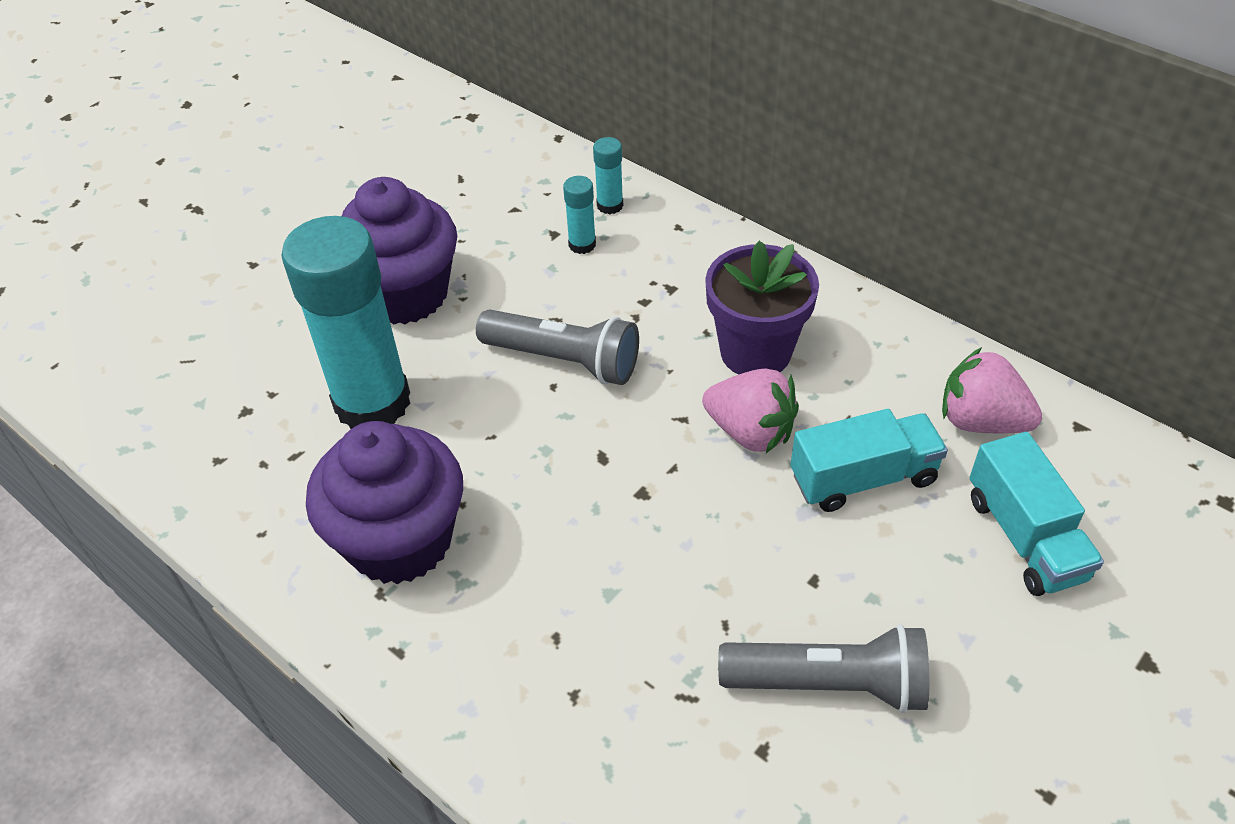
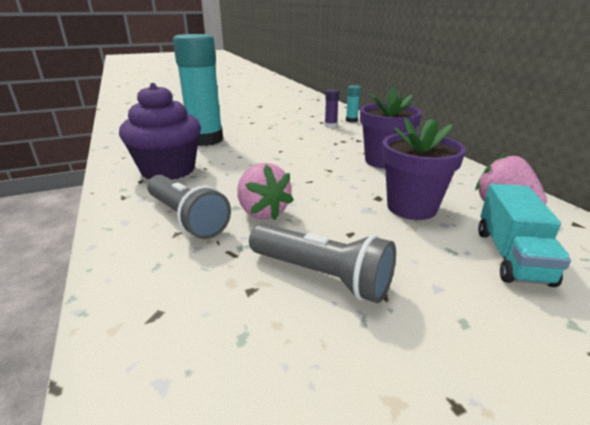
camera: 25 degrees right, 20 degrees down
(405, 294) = (249, 123): purple cupcake -> none
(564, 360) = (292, 146): grey flashlight -> grey flashlight (186, 218)
(582, 244) = (330, 125): turquoise glue stick -> purple glue stick
(750, 432) = (360, 180): pink strawberry -> pink strawberry (262, 212)
(863, 478) = (411, 207): turquoise truck -> purple flower pot

